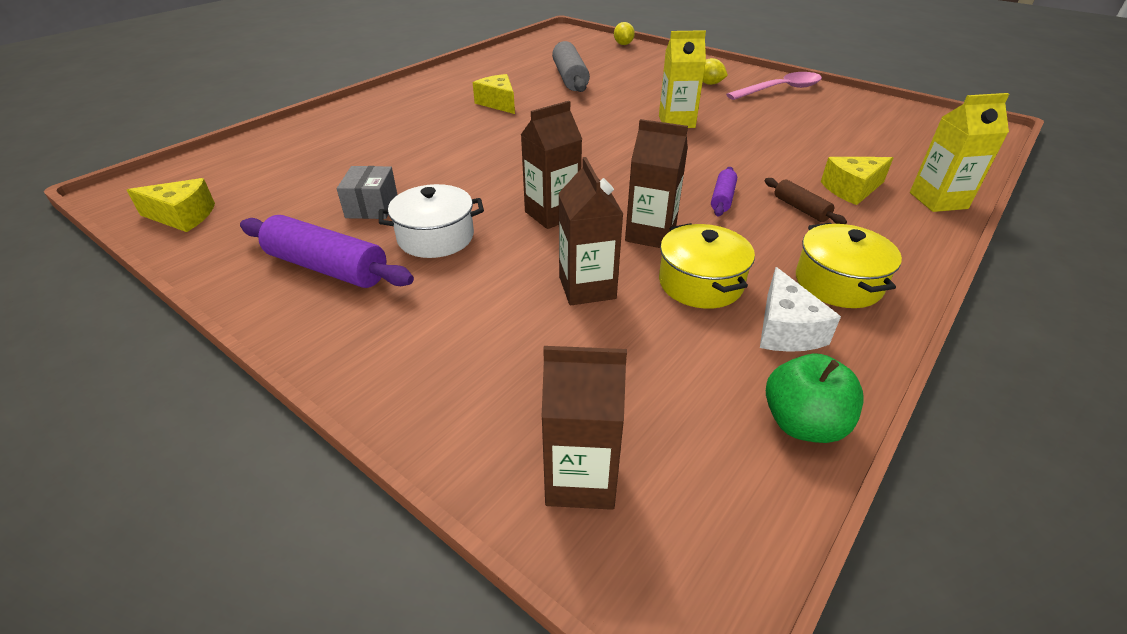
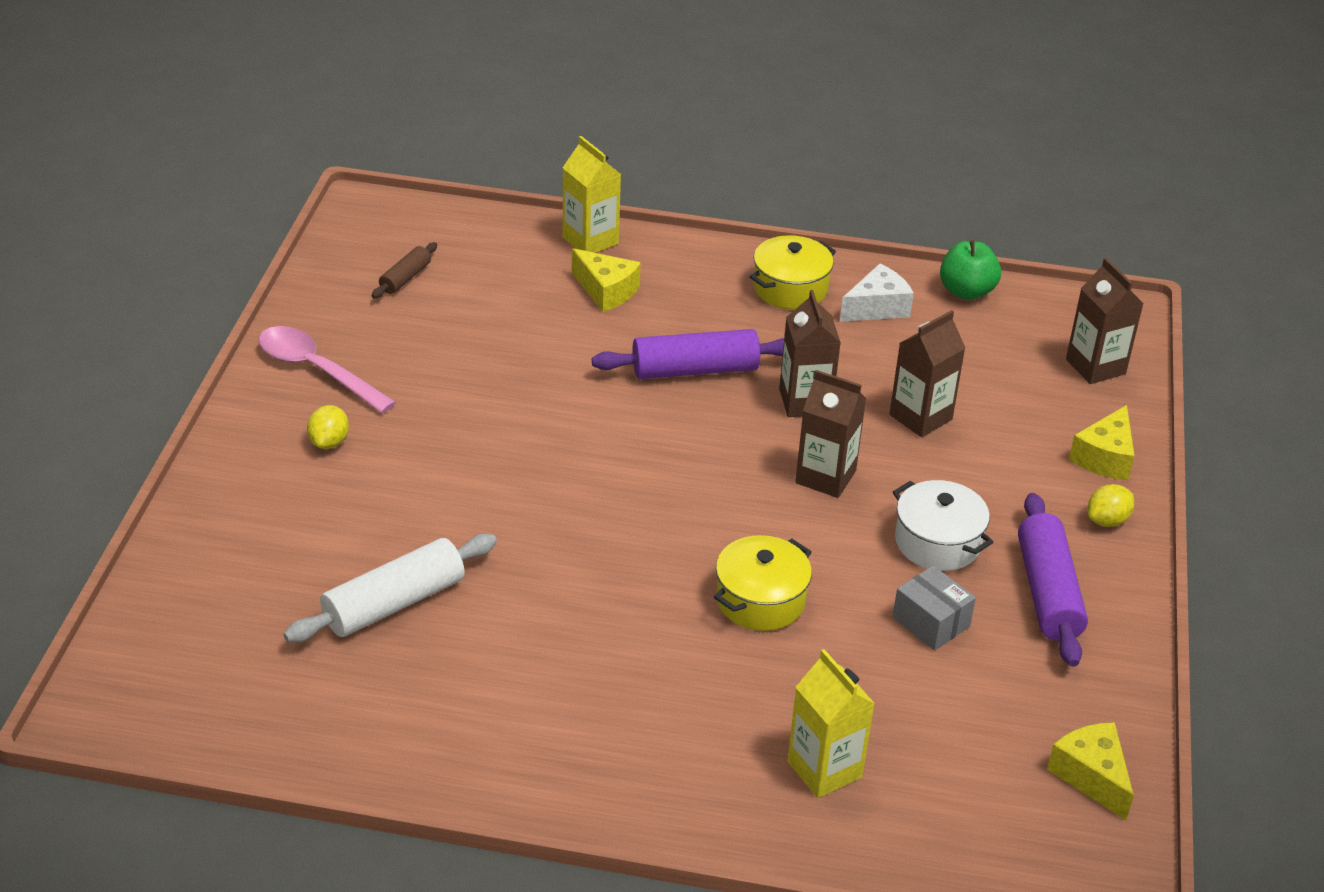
camera: 120 degrees left, 0 degrees up
(372, 206) = (931, 622): grey box -> grey box turned 75 degrees clockwise
(498, 103) = (560, 646): yellow cheese -> yellow cheese (1105, 457)
(570, 78) = (394, 603): grey rolling pin -> white rolling pin
(623, 44) = (156, 593): yellow lemon -> yellow lemon (1107, 520)
(676, 122) = (507, 443): yellow carton -> yellow carton (824, 769)
(700, 283) = (856, 357): yellow pot -> yellow pot (760, 600)
(722, 198) = (695, 370): purple rolling pin -> purple rolling pin, size x1.88
(800, 209) = (675, 318): brown rolling pin -> brown rolling pin (405, 278)

